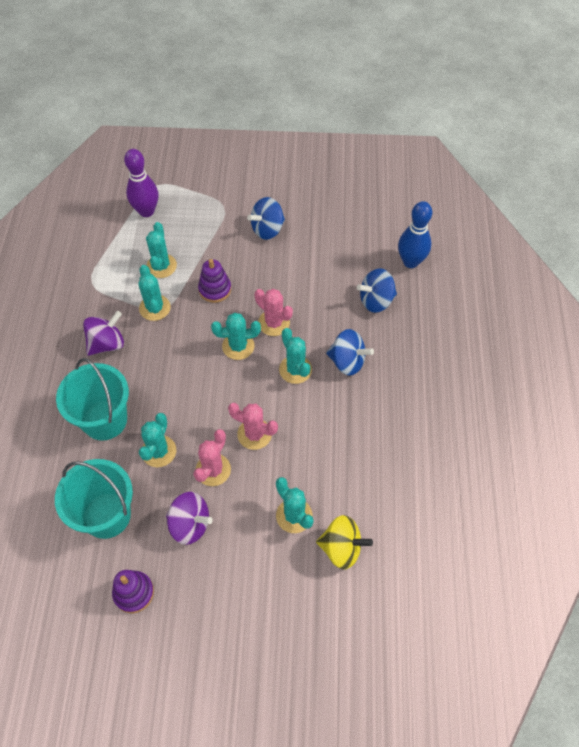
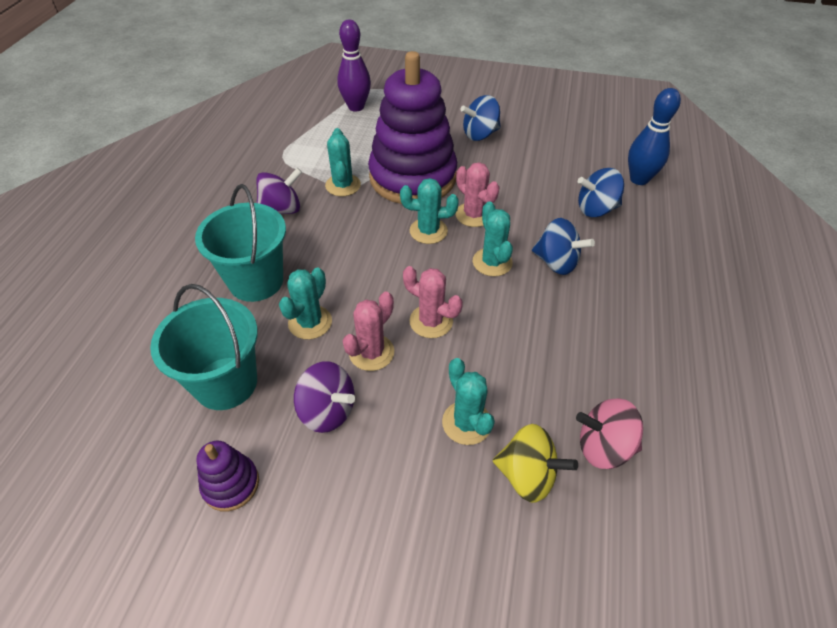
camera: 10 degrees right, 10 degrees down
(161, 266) = (359, 151): turquoise cactus -> none
(215, 289) = (412, 177): purple stacking toy -> purple stacking toy, size x2.38
(393, 517) = (603, 447): none -> pink spinning top

